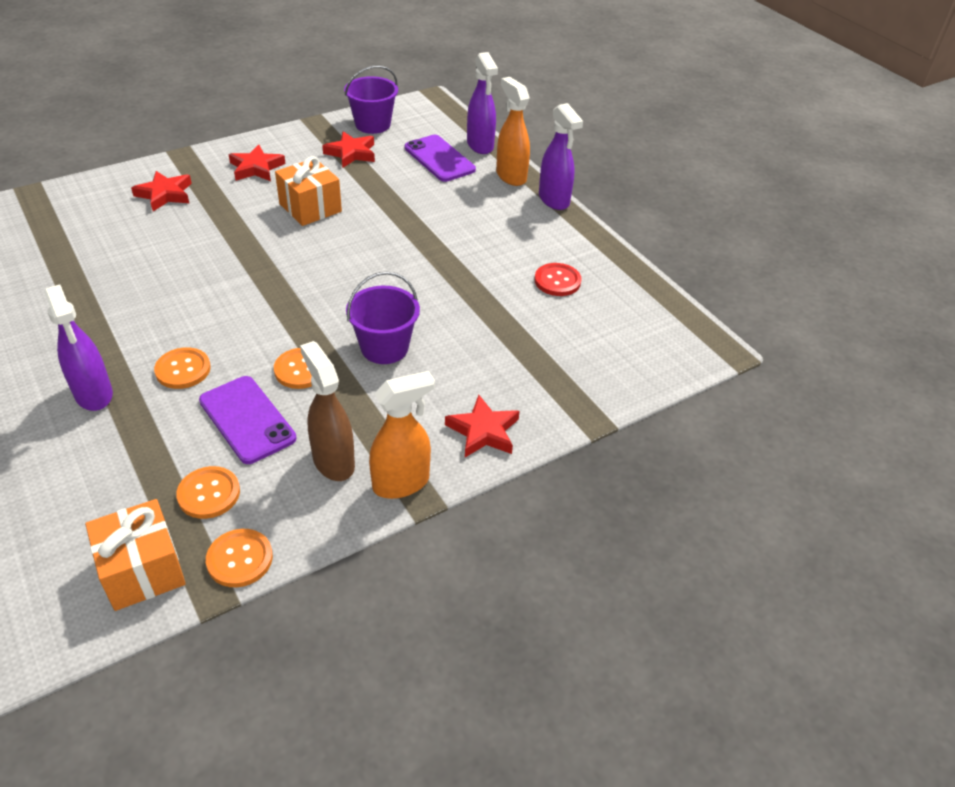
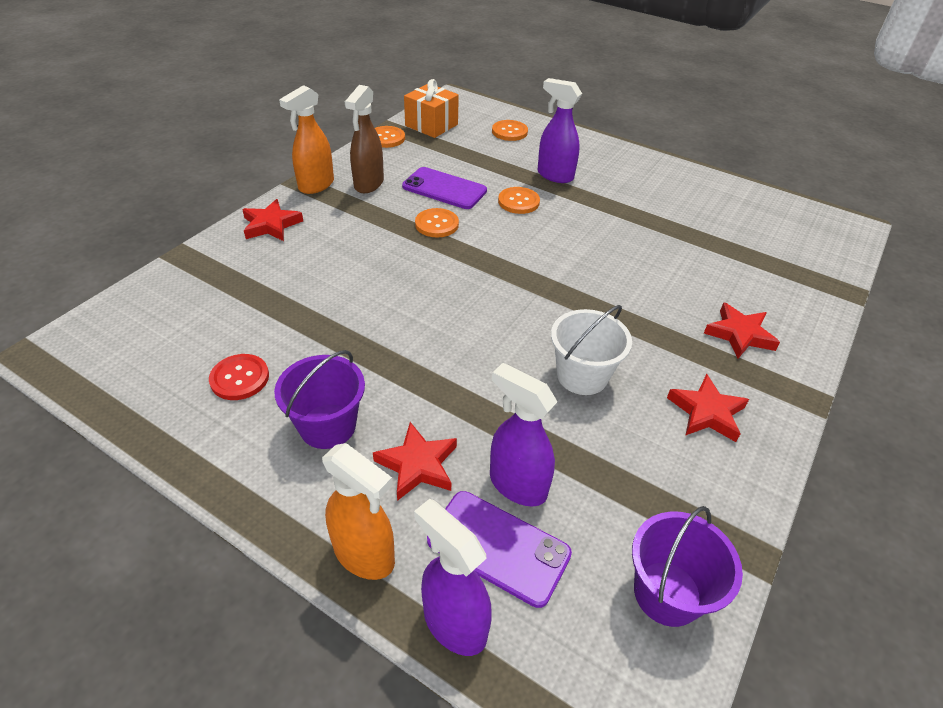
camera: 155 degrees right, 0 degrees up
(209, 494) = (429, 154): orange button -> orange button (509, 132)
(310, 208) = (582, 375): orange gift -> white bucket
(333, 461) = (368, 184): brown spray bottle -> brown spray bottle turned 75 degrees clockwise
(351, 153) = (629, 497): red star -> red star (418, 465)
(384, 347) = (384, 257): purple bucket -> purple bucket (327, 426)
(554, 200) = (276, 525): purple spray bottle -> purple spray bottle (517, 485)

